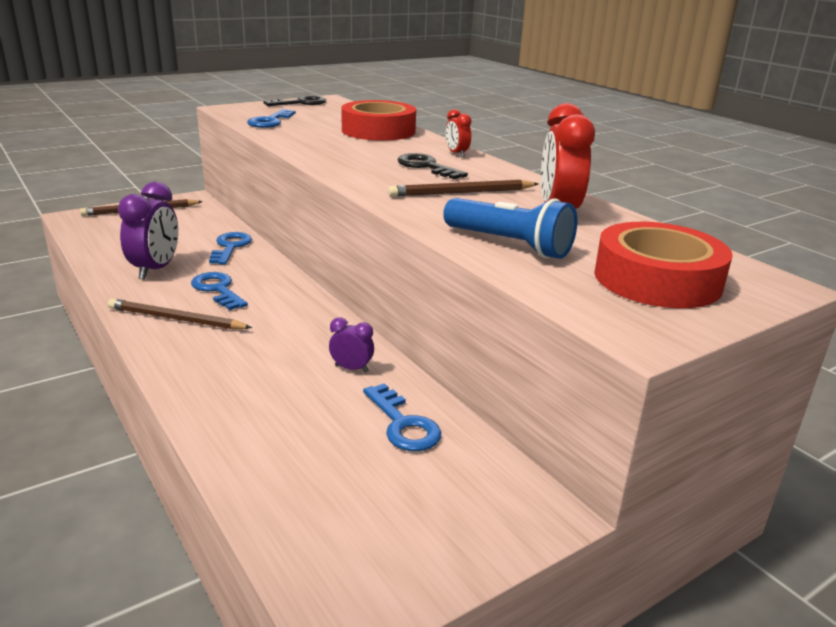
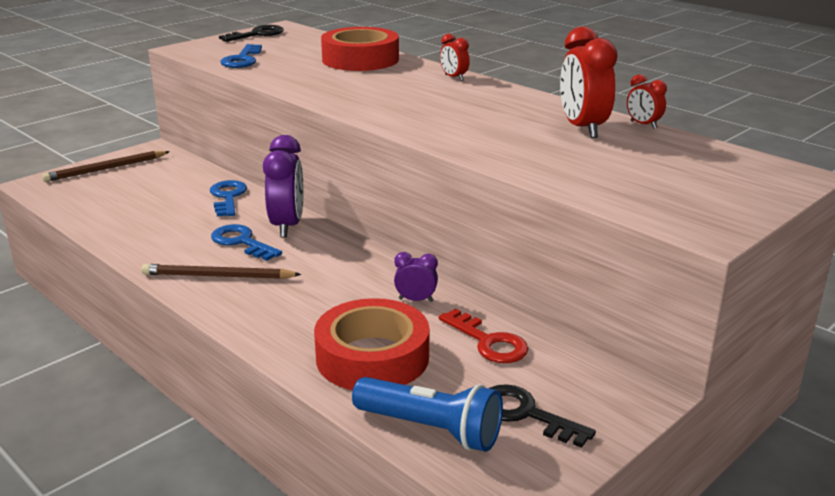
camera: 10 degrees left, 0 degrees up
(155, 270) = (164, 230): purple clock -> purple clock (287, 226)
(403, 424) = (488, 342): blue key -> red key
(426, 167) = (434, 95): black key -> black key (525, 414)
(461, 193) = (484, 118): brown pencil -> none
(509, 245) = (557, 165): blue flashlight -> blue flashlight (431, 429)
(626, 215) = (643, 125): none -> red clock
(657, 279) = (697, 181): red tape -> red tape (372, 357)

